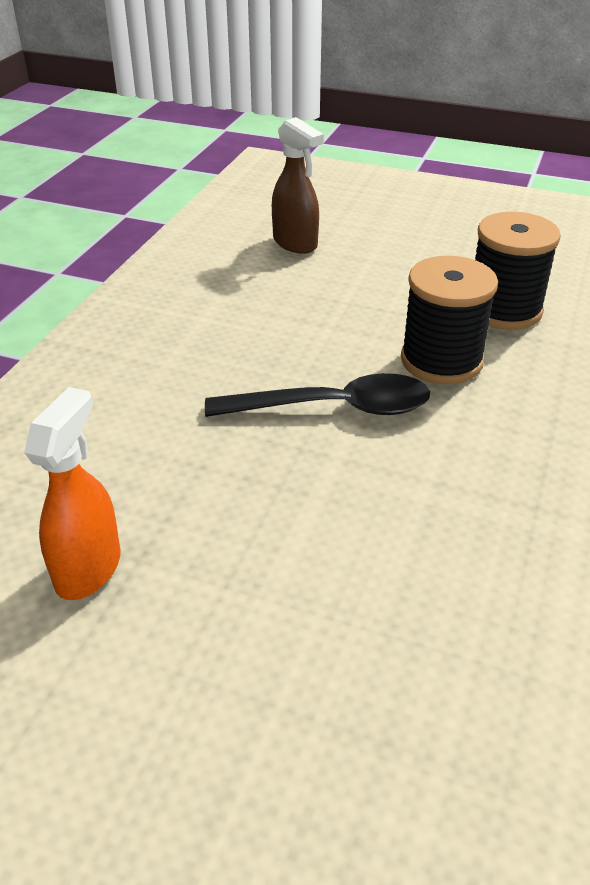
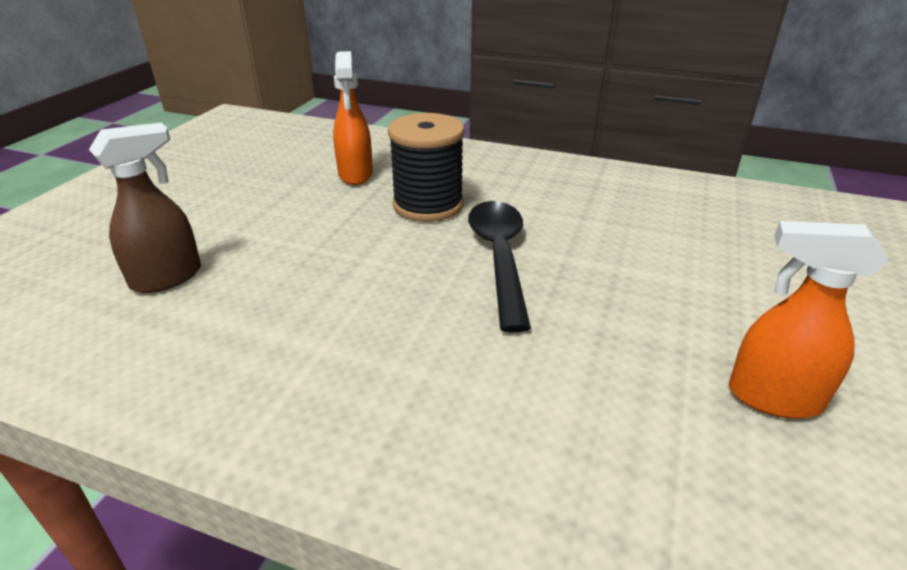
camera: 90 degrees left, 5 degrees down
(503, 310) = (355, 175): black spool -> orange spray bottle

